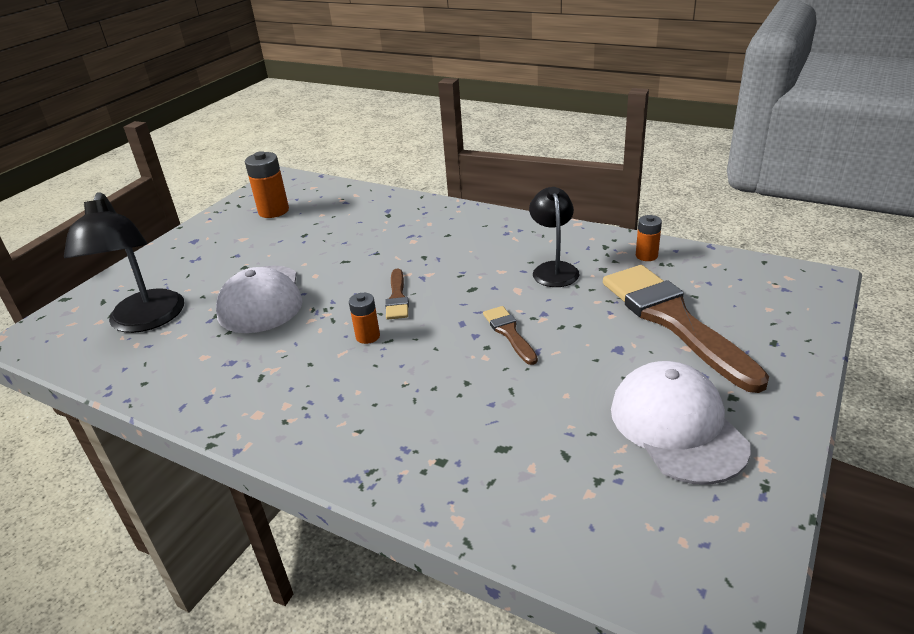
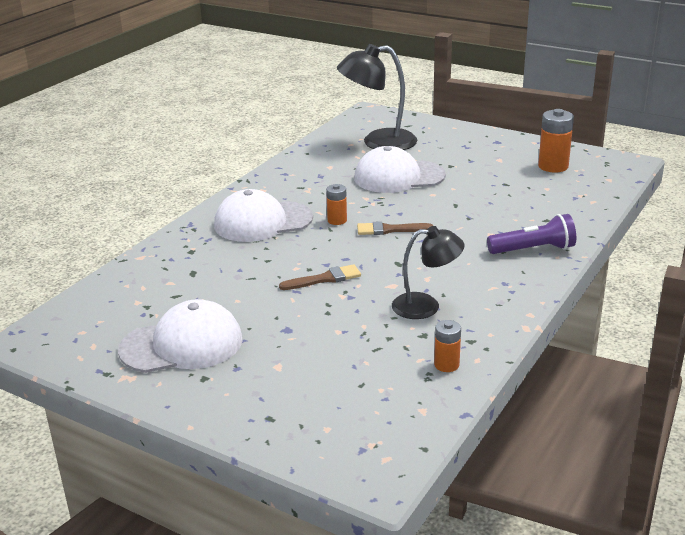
camera: 90 degrees right, 5 degrees down
(360, 400) = (262, 222): none -> white cap
(445, 220) = (533, 249): none -> purple flashlight
(673, 320) = (321, 364): brown brush -> none

